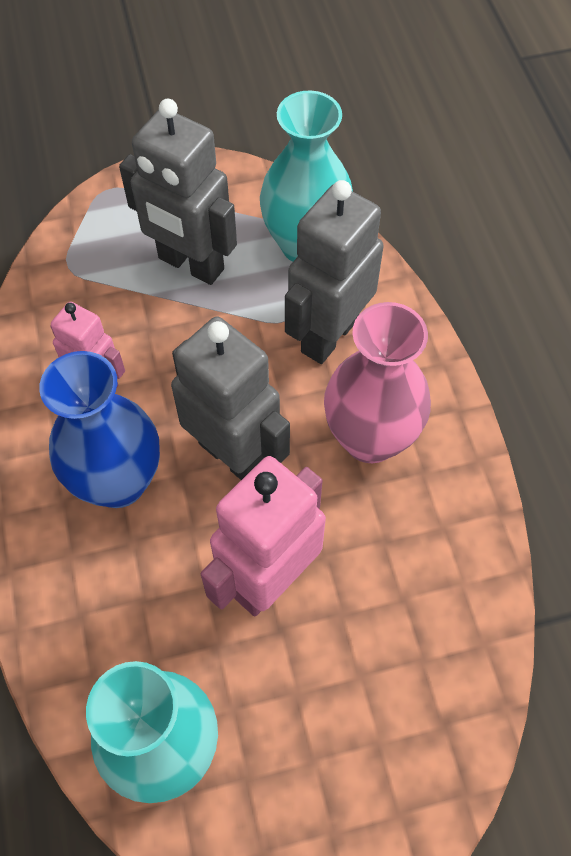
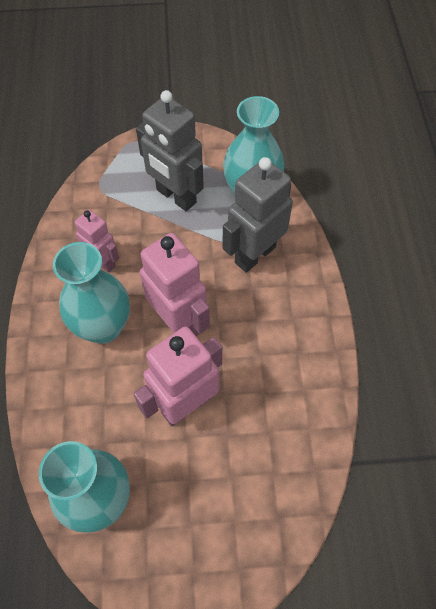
camera: 10 degrees right, 0 degrees up
(118, 482) = (103, 327): blue vase -> turquoise vase
(234, 455) = (179, 322): grey robot -> pink robot
(370, 438) = (268, 325): pink vase -> none

